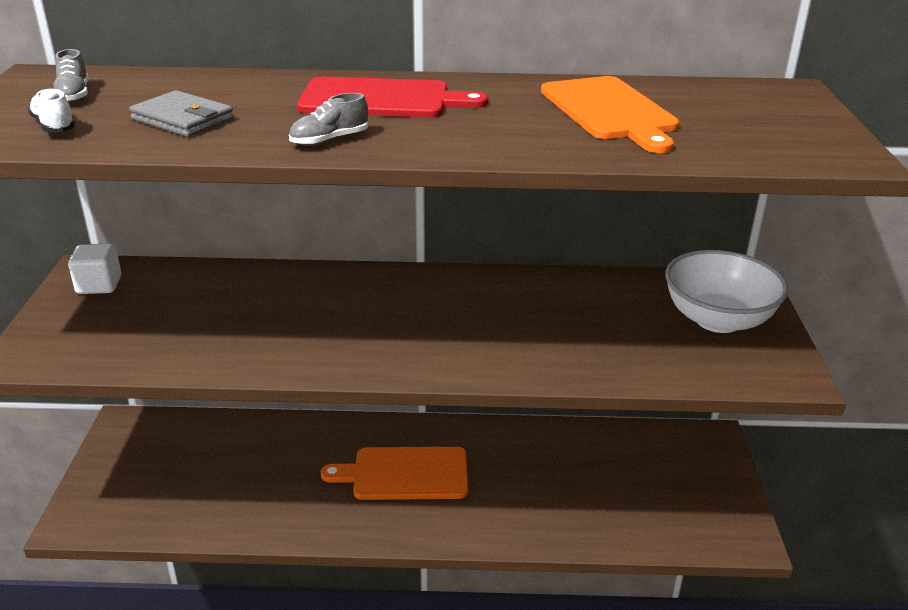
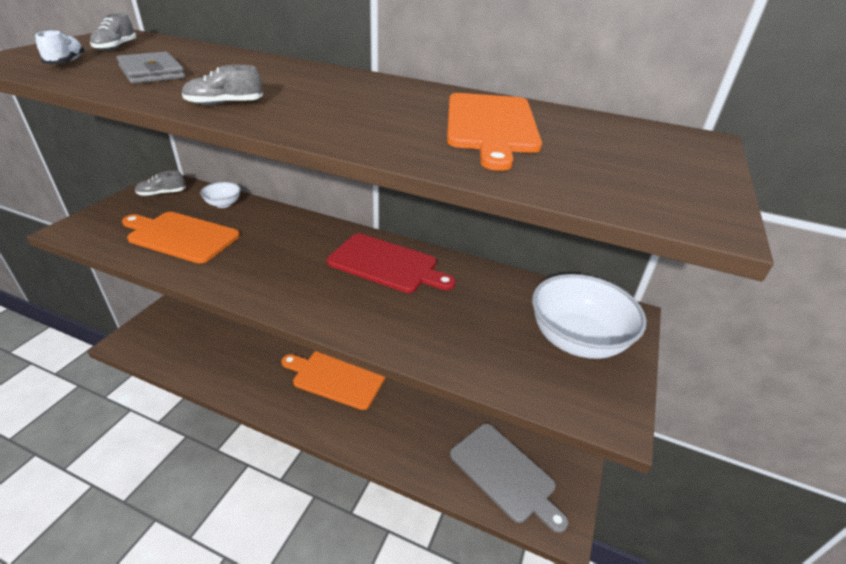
camera: 20 degrees right, 5 degrees up
(99, 285) = (162, 194): white cube -> grey shoe
(185, 329) = (180, 236): none -> orange cutting board
(200, 278) = (223, 204): none -> white bowl
(382, 99) = (313, 84): red cutting board -> red cutting board (386, 264)
(663, 510) = (505, 474): none -> grey cutting board

